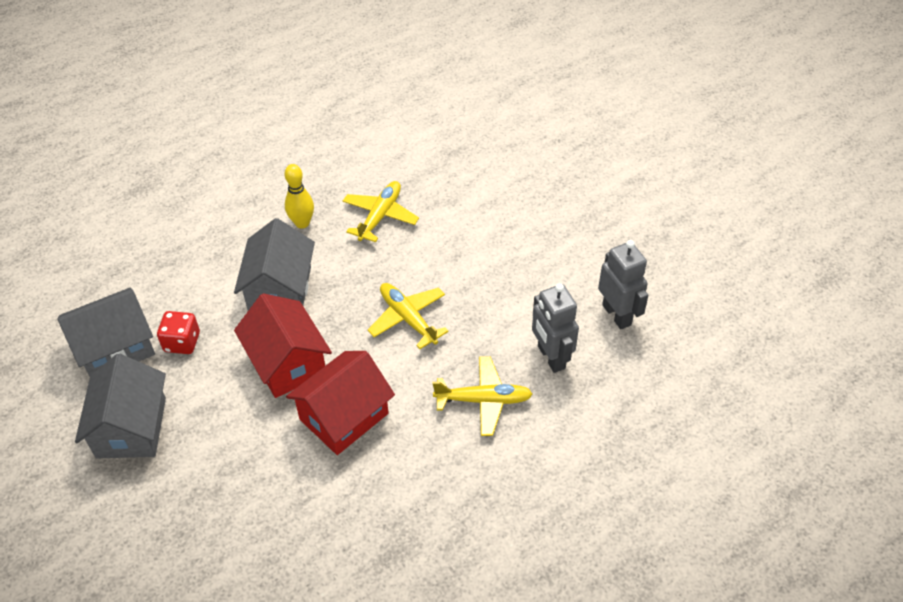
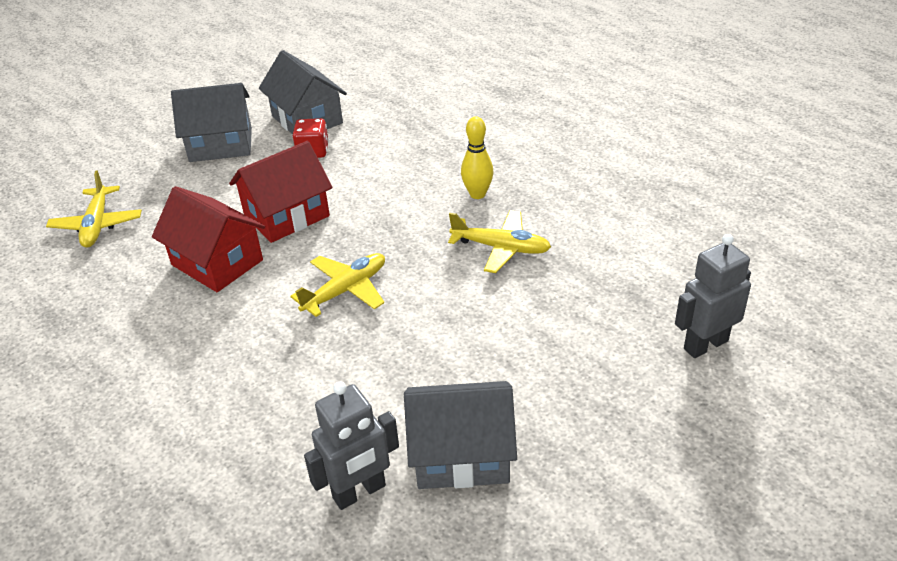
camera: 85 degrees right, 10 degrees down
(280, 289) = (382, 195): grey house -> grey house (461, 454)
(484, 400) = (226, 366): yellow plane -> yellow plane (97, 225)
(550, 357) = (286, 423): grey robot -> grey robot (705, 344)

